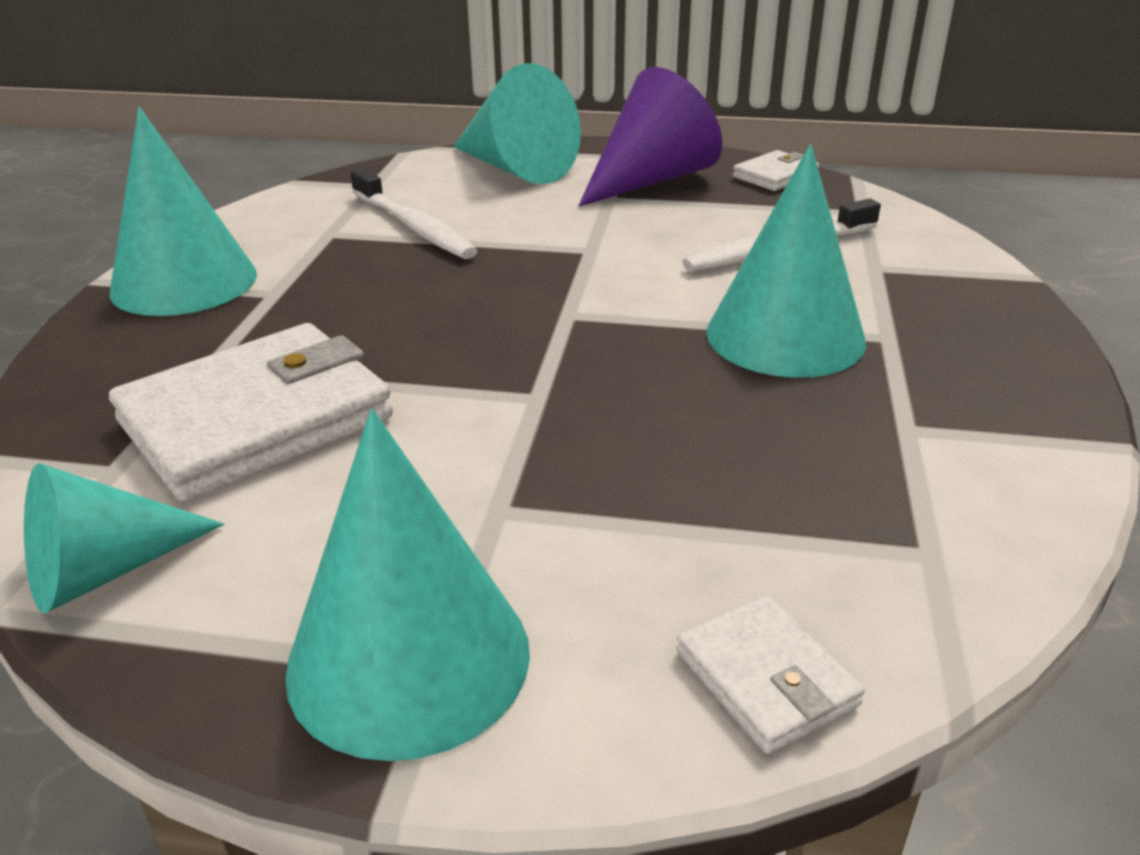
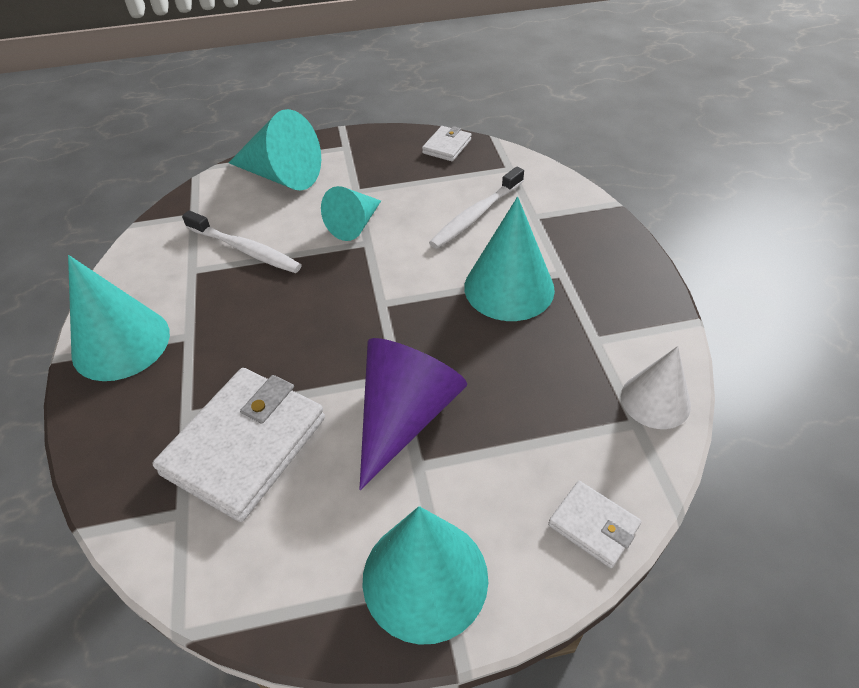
camera: 20 degrees left, 15 degrees up
(106, 570) = (228, 583): turquoise cone -> turquoise cone (355, 224)
(650, 180) = (374, 168): purple cone -> purple cone (405, 416)
(987, 532) = (655, 400): none -> white cone

